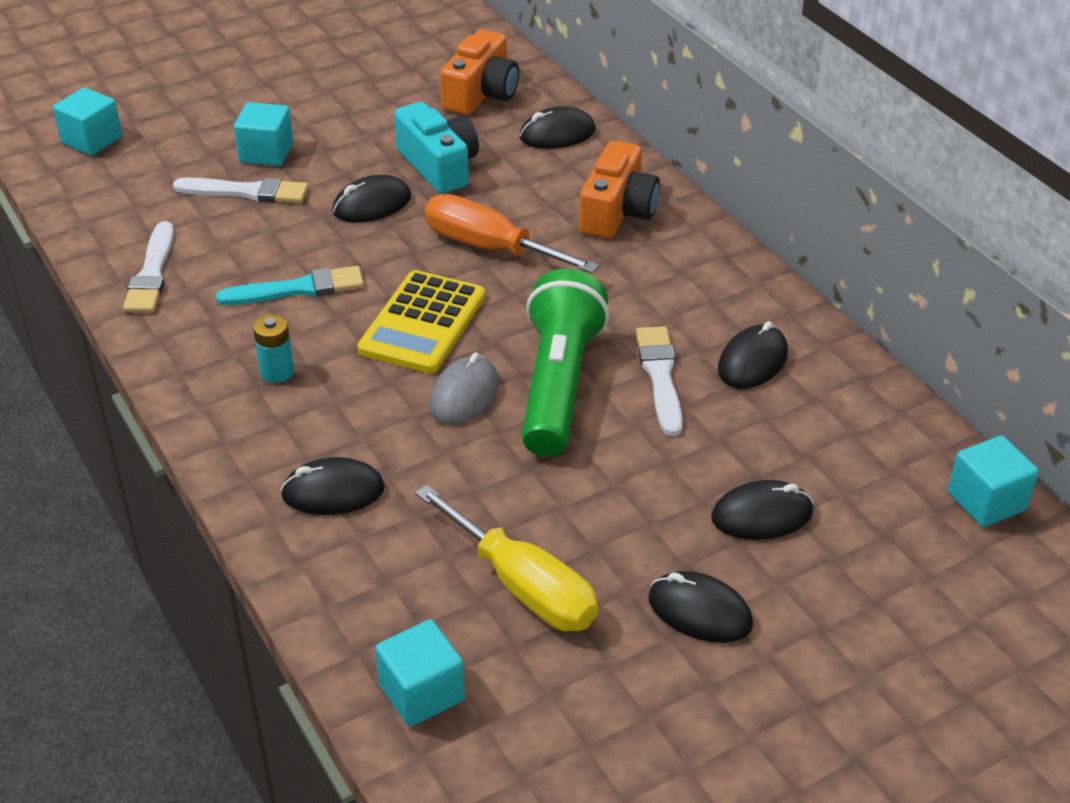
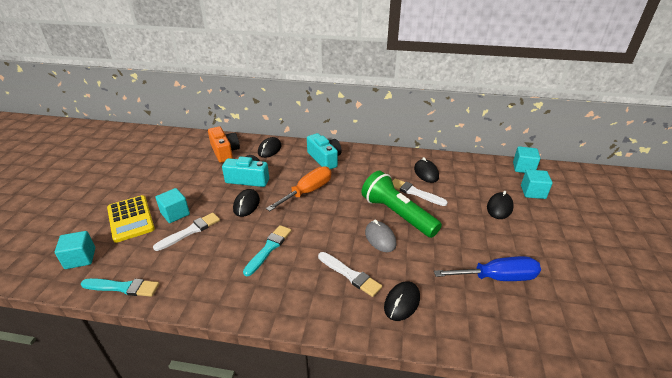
camera: 50 degrees left, 5 degrees down
(83, 211) = (123, 287): none -> turquoise brush
(151, 273) = (200, 287): white brush -> white brush (350, 275)
(277, 372) = (312, 281): turquoise battery -> none
(421, 693) = (540, 337): turquoise cube -> turquoise cube (533, 192)
(423, 323) = (329, 227): yellow calculator -> yellow calculator (131, 219)
(489, 247) = (307, 192): orange screwdriver -> orange screwdriver turned 150 degrees clockwise
(523, 587) = (497, 277): yellow screwdriver -> blue screwdriver
(617, 211) = (324, 159): orange camera -> turquoise camera
(699, 612) = (537, 243): black mouse -> none

